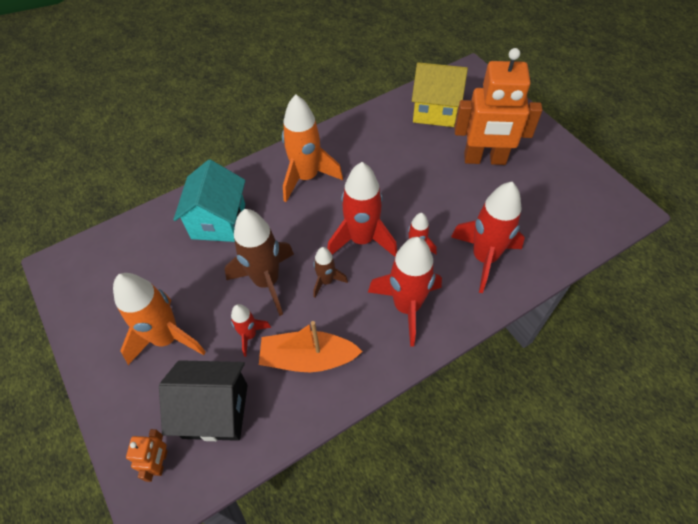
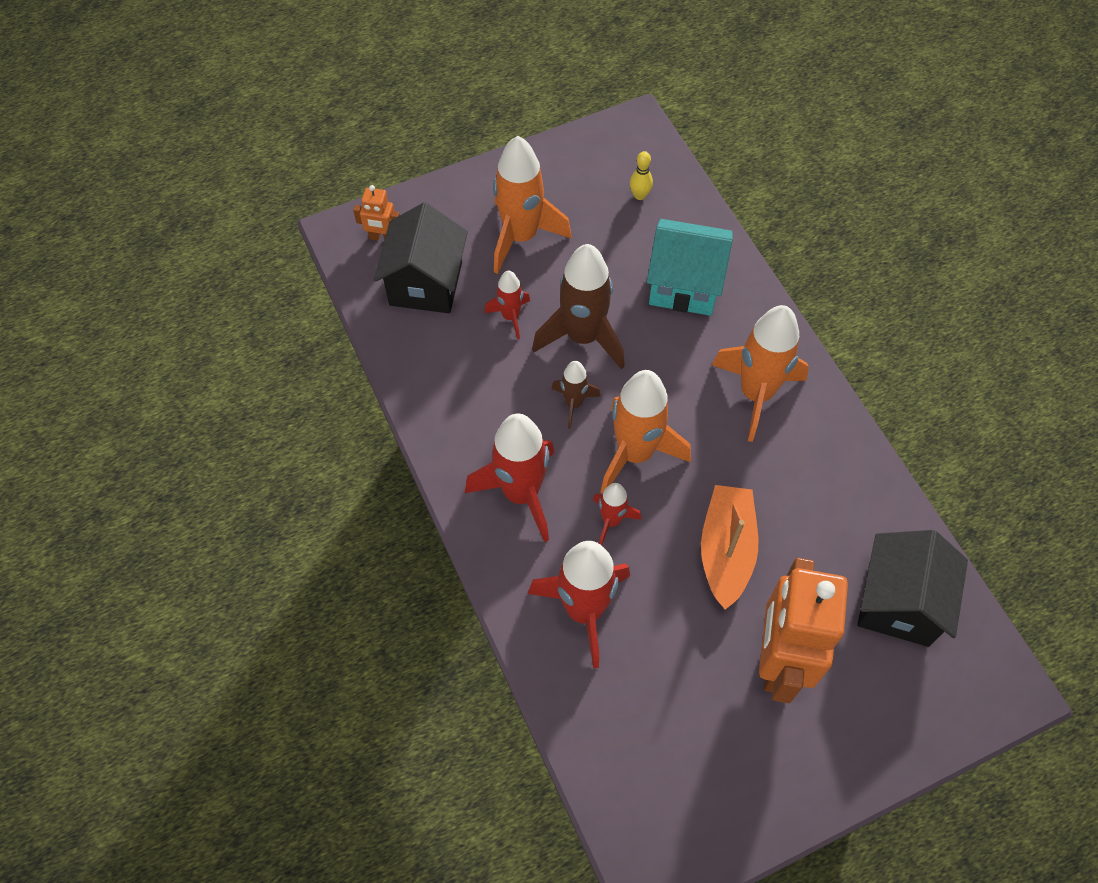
camera: 95 degrees right, 5 degrees up
(131, 256) = (639, 195): none -> yellow bowling pin
(308, 358) = (470, 375): orange boat -> orange boat (726, 550)
(362, 240) = (635, 453): red rocket -> orange rocket
(435, 111) = (898, 603): yellow house -> black house

